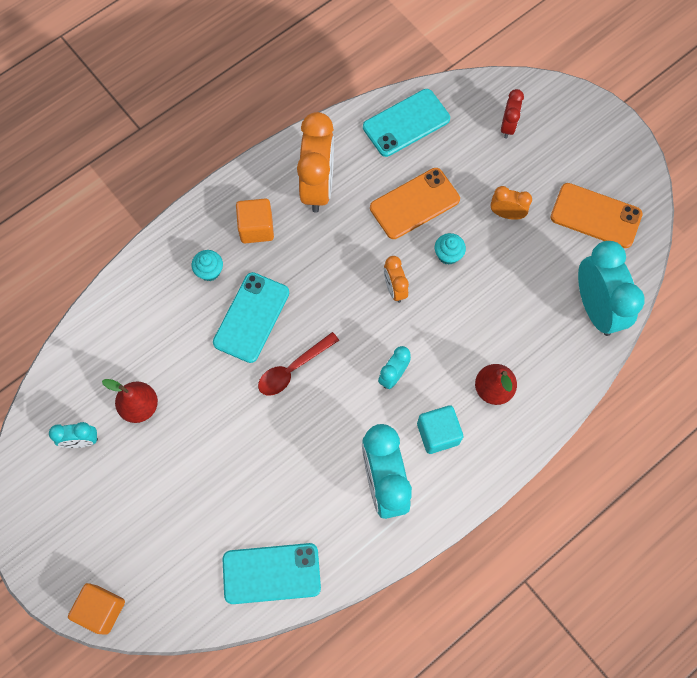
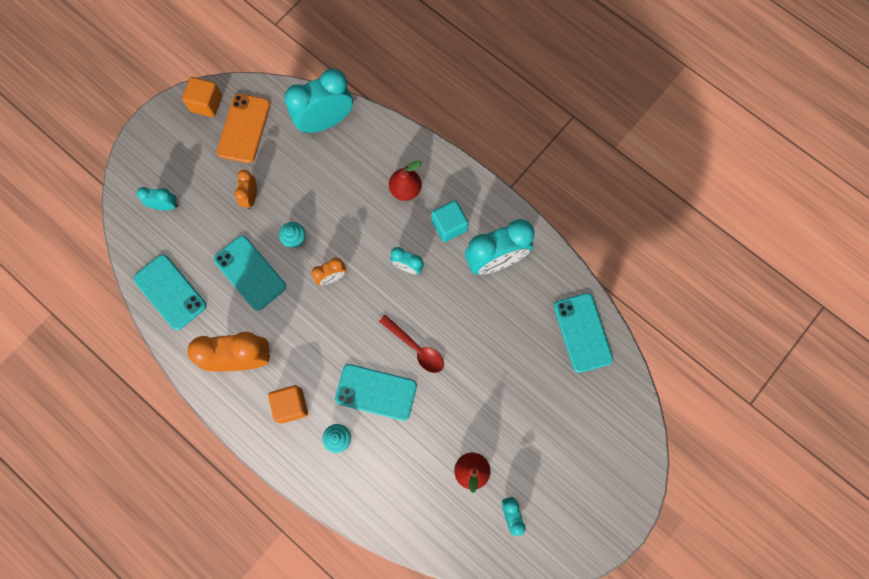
camera: 100 degrees left, 5 degrees up
(101, 609) = (640, 460): orange cube -> orange cube (206, 103)
(414, 204) = (250, 273): orange phone -> turquoise phone
(508, 126) = (165, 206): red clock -> turquoise clock

